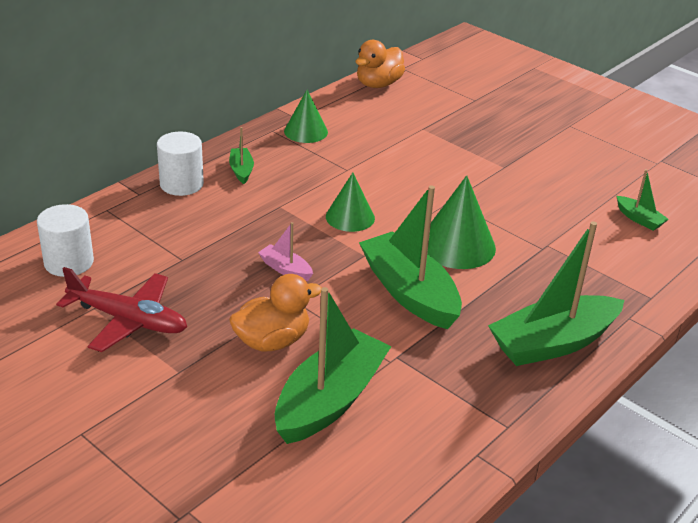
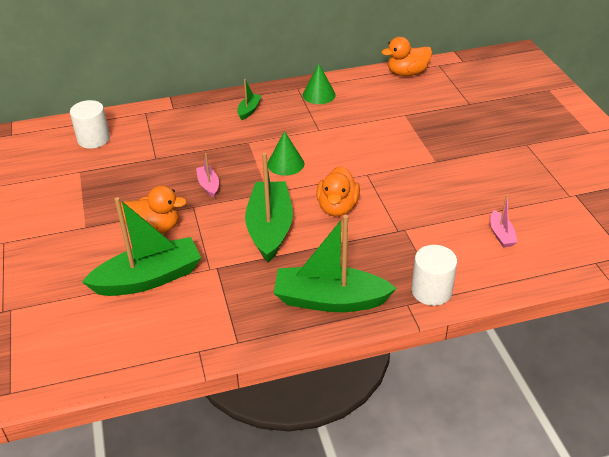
camera: 35 degrees right, 5 degrees up
(128, 320) = (90, 185): red plane -> none
(181, 184) = (203, 109): white cylinder -> white cylinder (431, 291)
(457, 245) = (337, 207): green cone -> orange duck
(639, 219) = (501, 235): green boat -> pink boat

